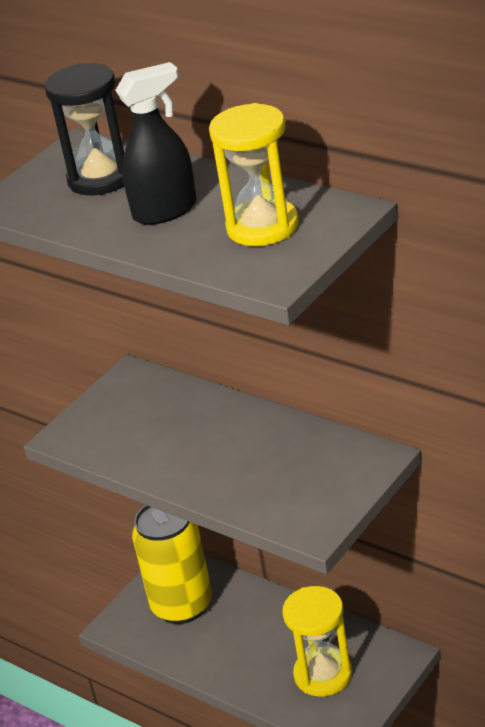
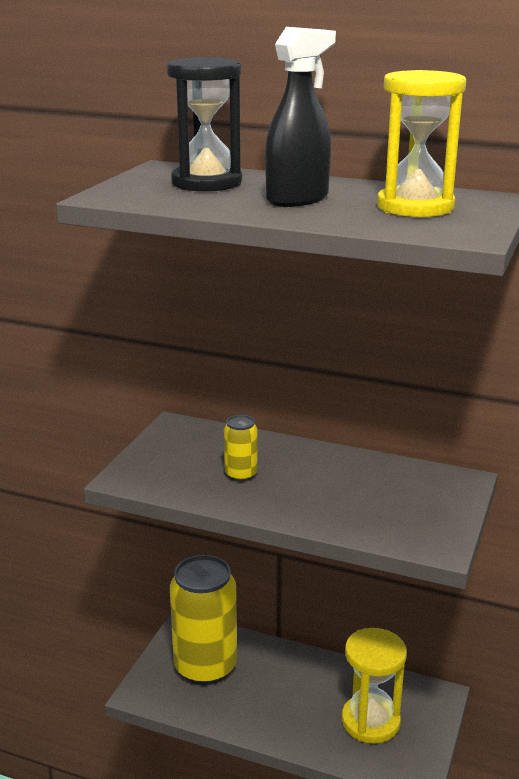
camera: 20 degrees left, 10 degrees down
(169, 438) = (241, 475): none -> yellow can

